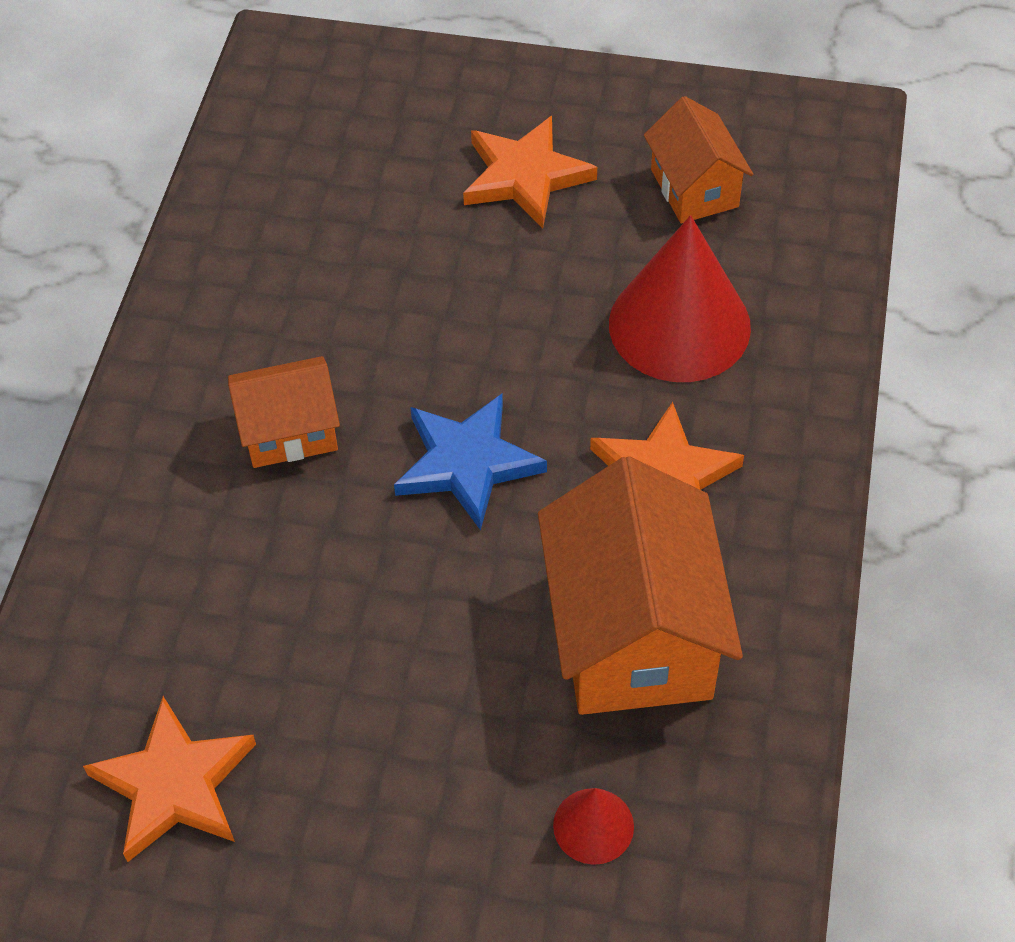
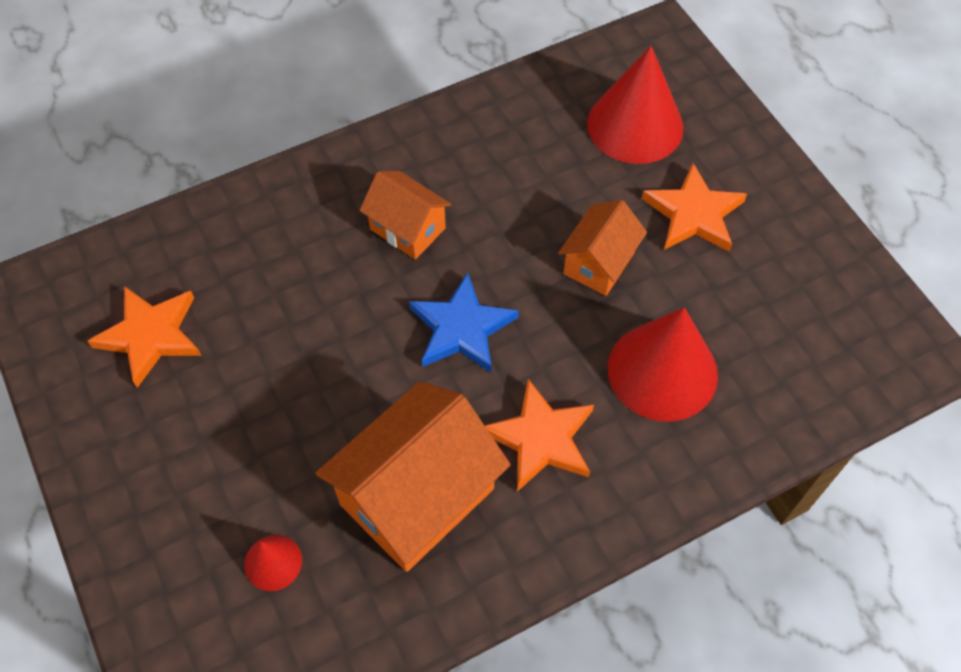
camera: 50 degrees right, 5 degrees up
(369, 148) = (635, 125): none -> red cone
(694, 188) = (776, 308): orange house -> orange house (599, 263)

